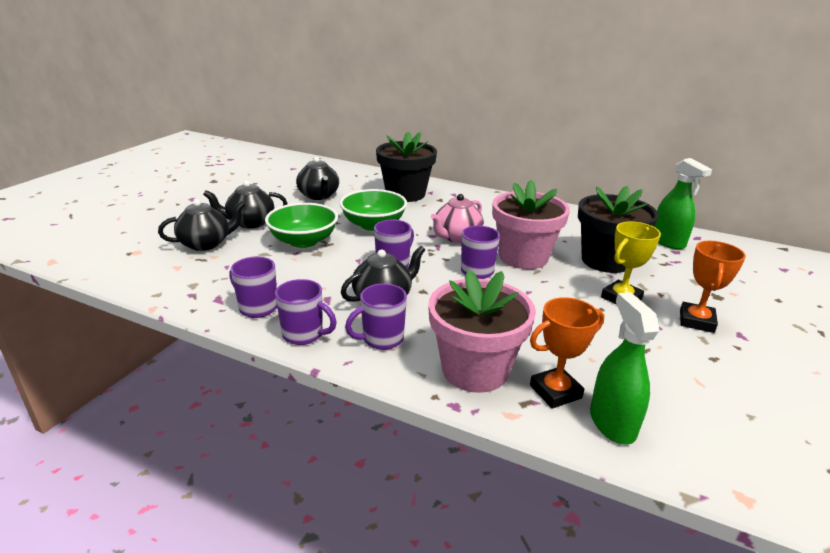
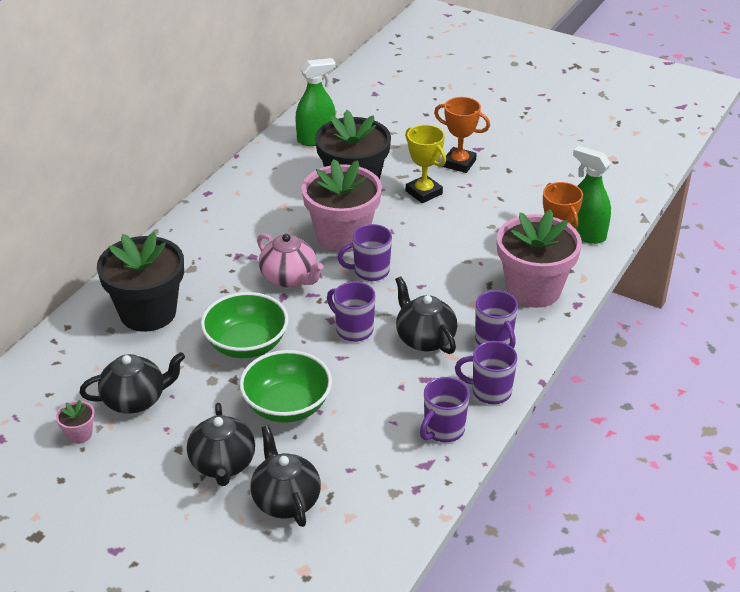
camera: 85 degrees left, 10 degrees up
(291, 184) = (79, 434): none -> pink flower pot
(304, 335) = (490, 391): purple mug -> purple mug turned 105 degrees counterclockwise
(612, 423) = (585, 234): green spray bottle -> green spray bottle turned 45 degrees clockwise

